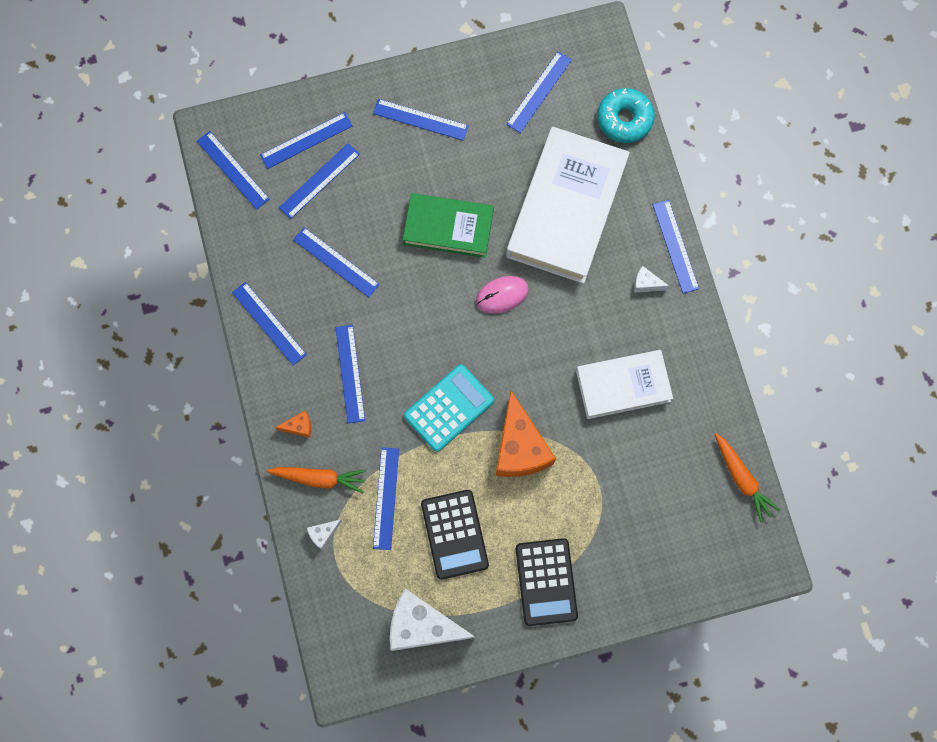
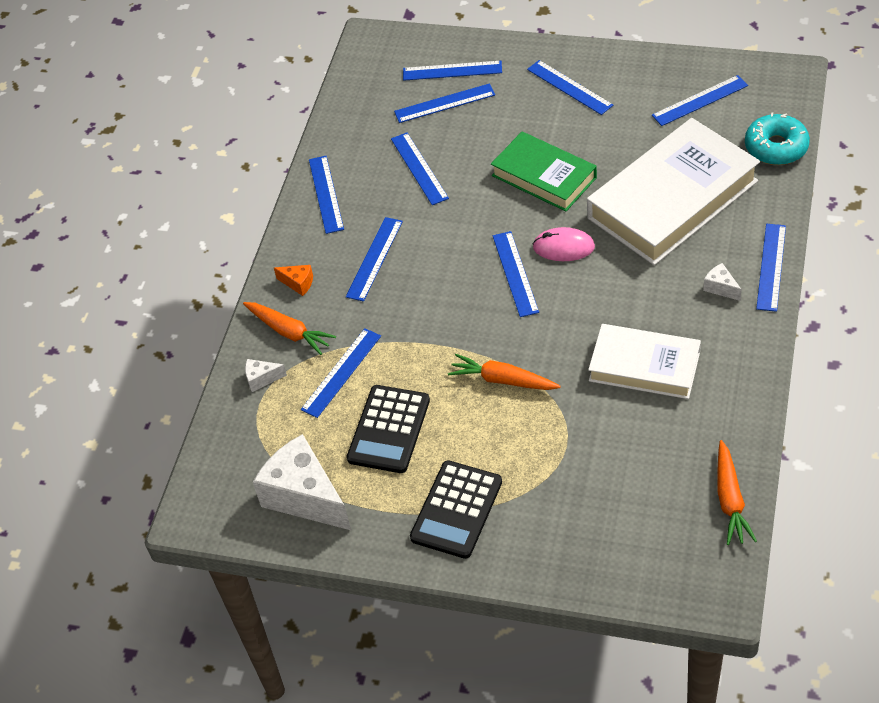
camera: 35 degrees right, 25 degrees down
(233, 170) = (372, 72): blue ruler -> blue ruler (515, 273)
(449, 408) = (452, 320): turquoise calculator -> none
(520, 447) = (503, 380): orange cheese -> orange carrot

